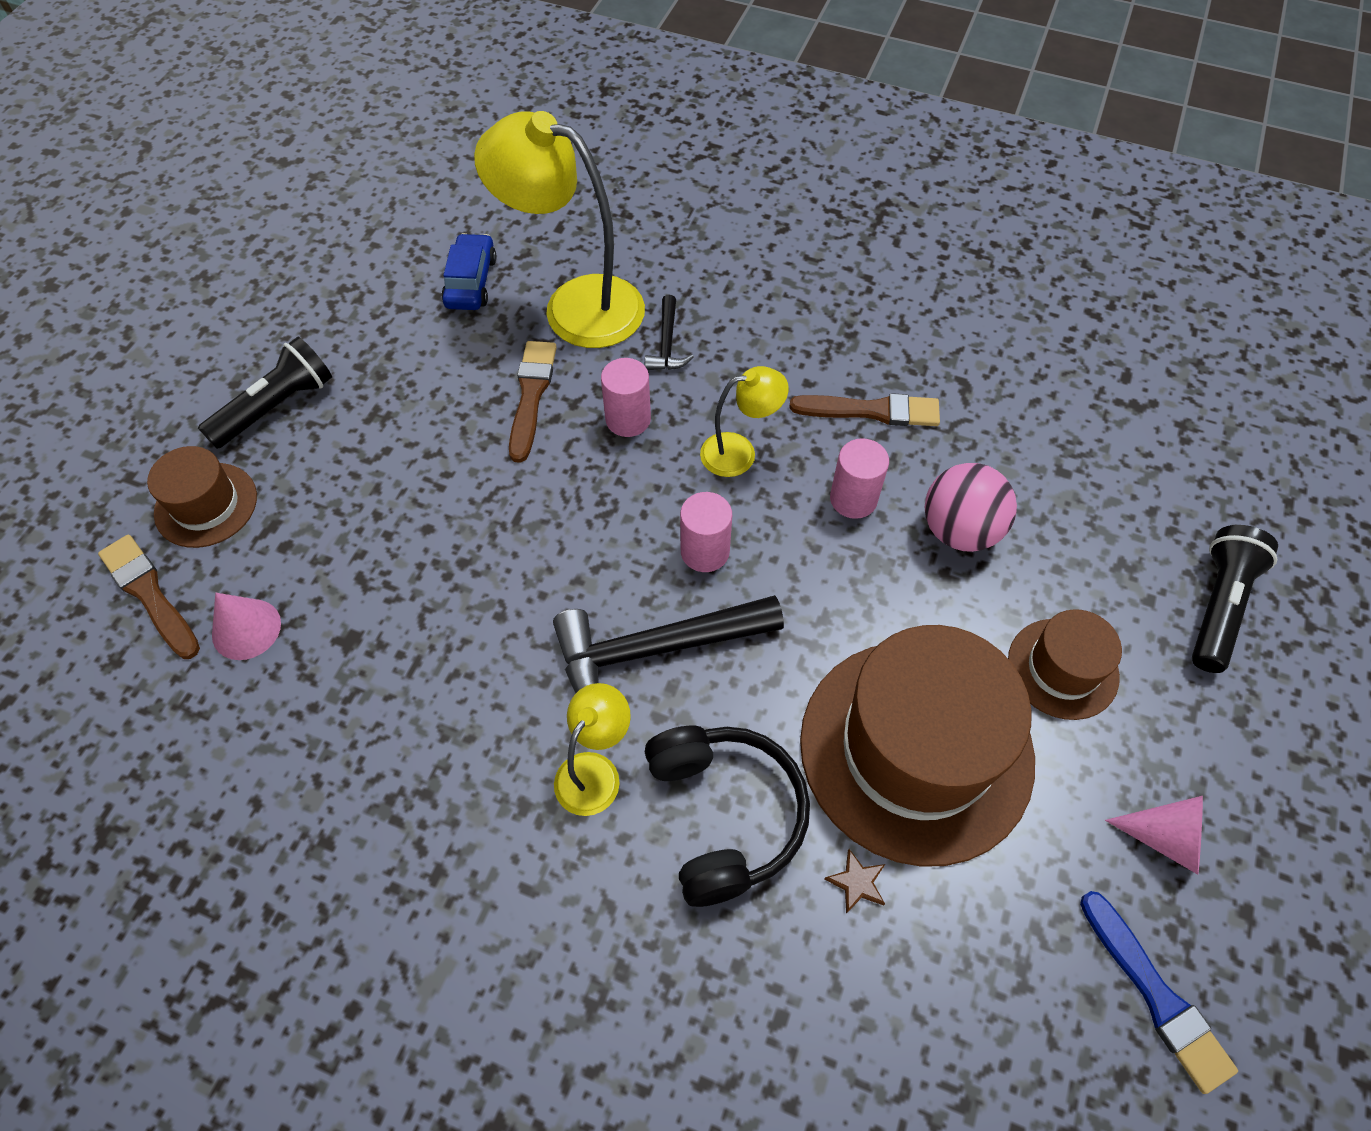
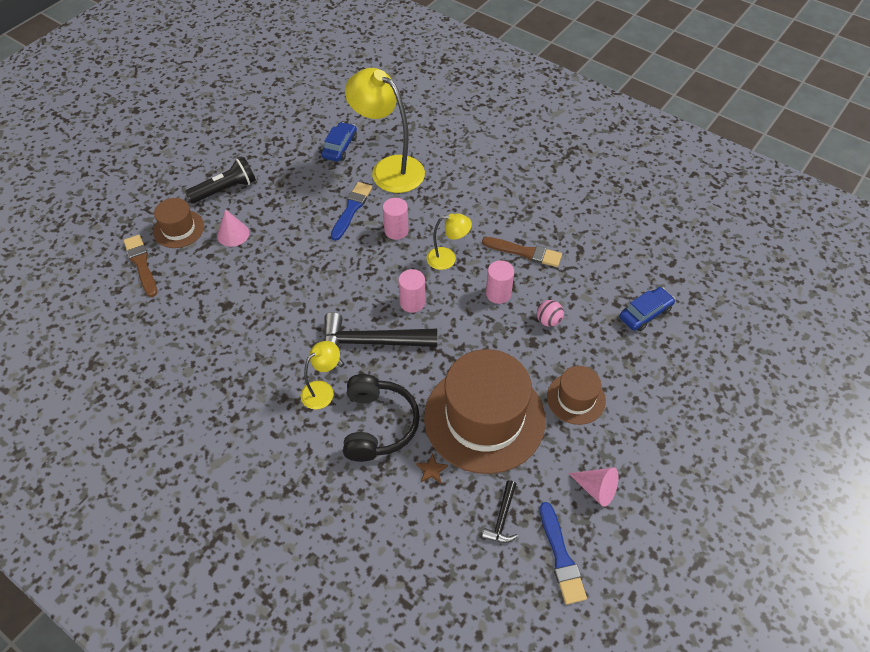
camera: 15 degrees right, 5 degrees down
(246, 629) = (180, 289): pink cone -> pink cone (233, 234)
(531, 396) = (351, 209): brown brush -> blue brush
(667, 344) = (429, 197): black hammer -> black hammer (502, 518)
(959, 530) = (548, 321): pink ball -> pink ball, size x0.57
(1118, 478) = (645, 313): none -> blue car
(1218, 606) = (673, 388): black flashlight -> none

